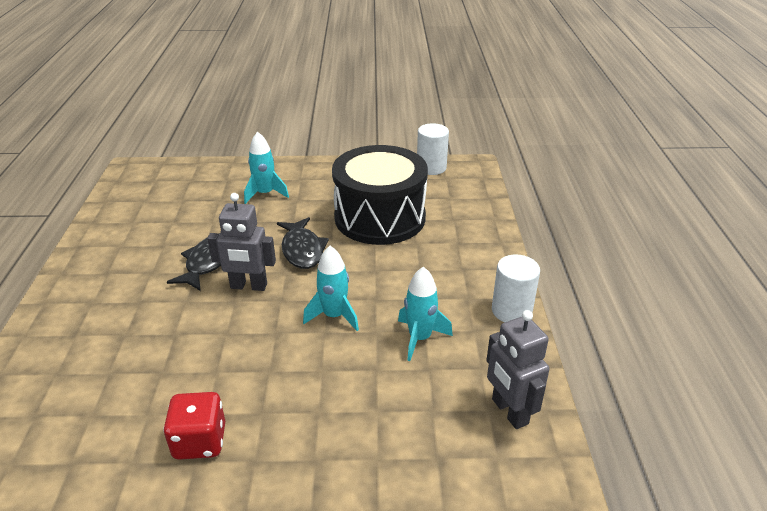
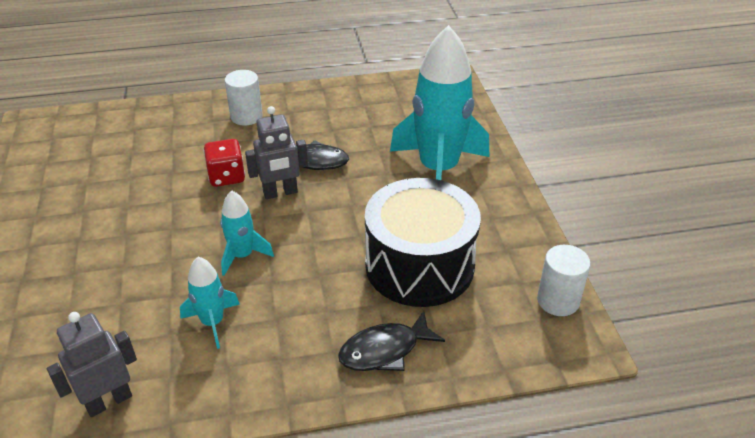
camera: 80 degrees right, 5 degrees up
(200, 441) = (100, 209): red dice -> red dice (227, 177)
(248, 286) = (280, 193): grey robot -> grey robot turned 105 degrees counterclockwise
(265, 194) = (438, 170): turquoise rocket -> turquoise rocket, size x2.10
(302, 250) = (343, 216): black fish -> black fish (384, 350)
(511, 311) = (261, 400): white cylinder -> white cylinder (246, 116)

